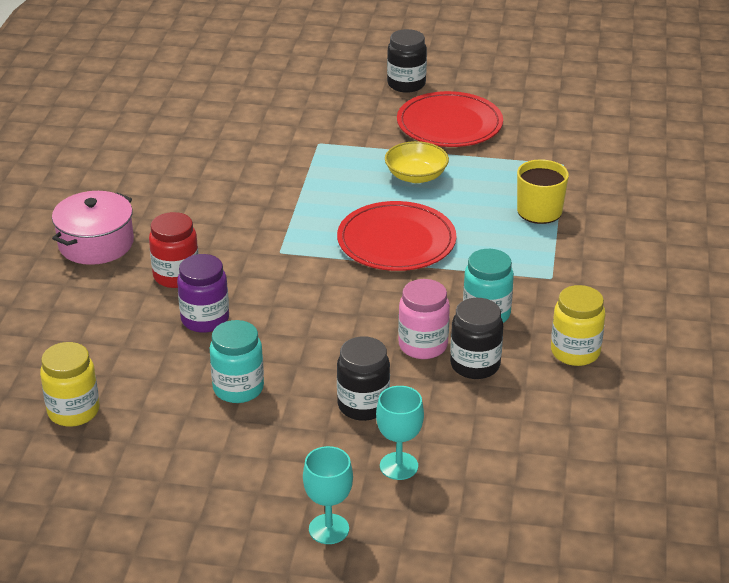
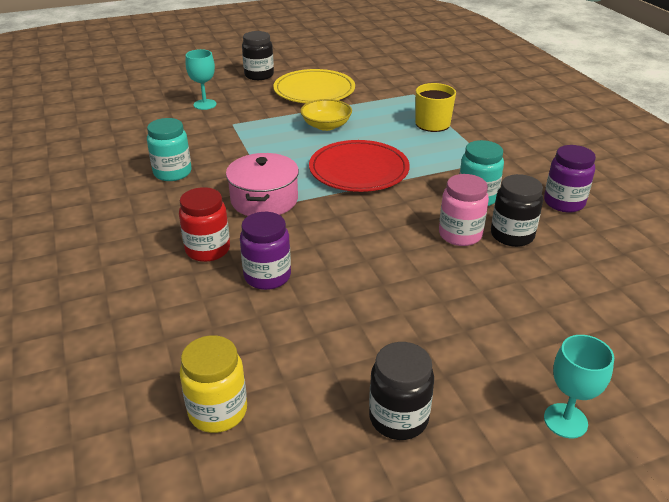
camera: 30 degrees left, 0 degrees up
(96, 244) = (108, 247): pink pot -> pink pot (264, 200)
(238, 388) = (354, 324): turquoise jar -> turquoise jar (172, 173)
(363, 405) = (469, 297): black jar -> black jar (398, 418)
(399, 466) = (552, 336): turquoise goblet -> turquoise goblet (205, 104)
(449, 124) = (314, 90): red plate -> yellow plate
(575, 352) = (564, 203): yellow jar -> purple jar

